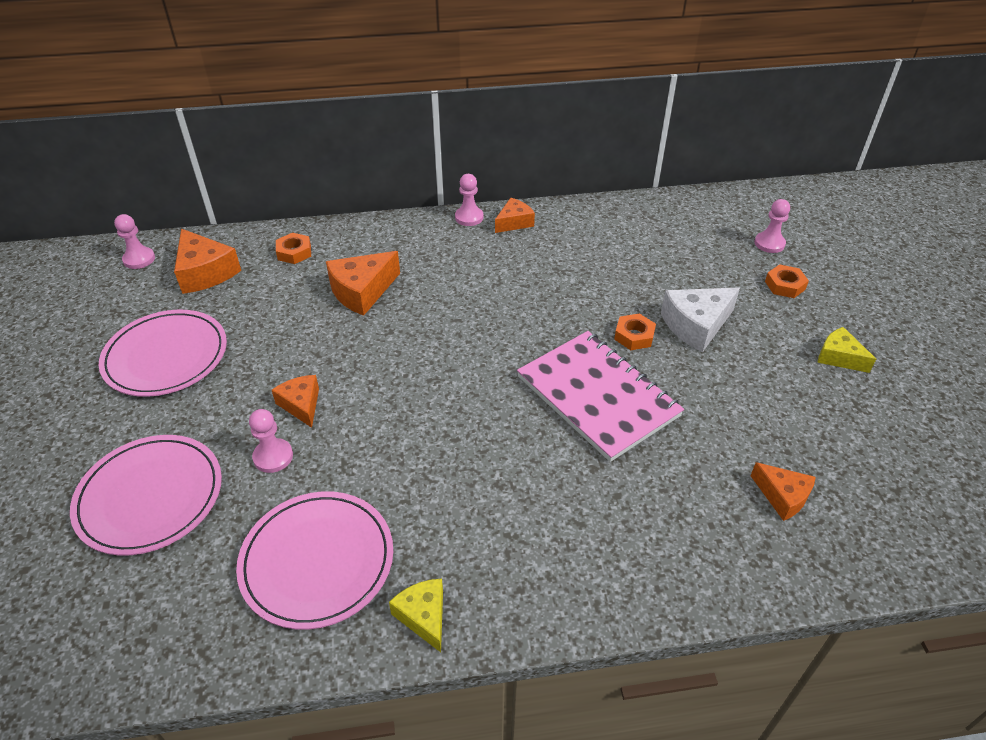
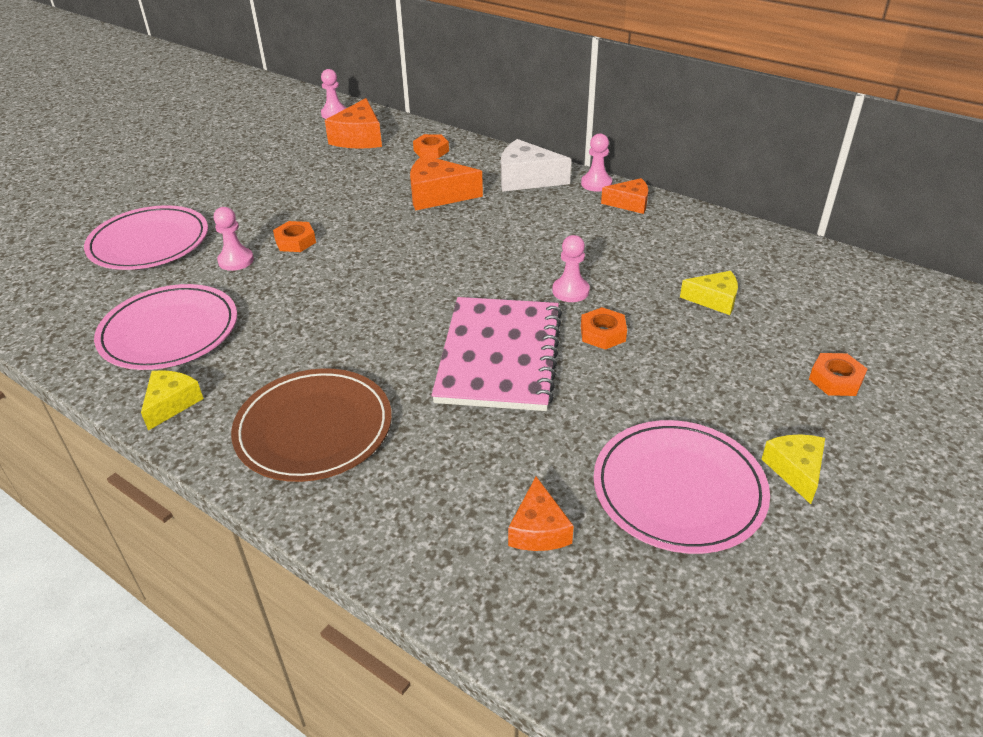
camera: 45 degrees right, 5 degrees down
(166, 356) = (267, 174): pink plate -> pink plate (678, 489)
(301, 405) = (295, 241): orange cheese -> orange nut
(561, 544) = (314, 428): none -> brown plate
(661, 269) = (714, 300): none -> yellow cheese
(696, 325) = (677, 358): white cheese -> white cheese (526, 179)
(769, 243) = (879, 338): pink pawn -> pink pawn (570, 291)

